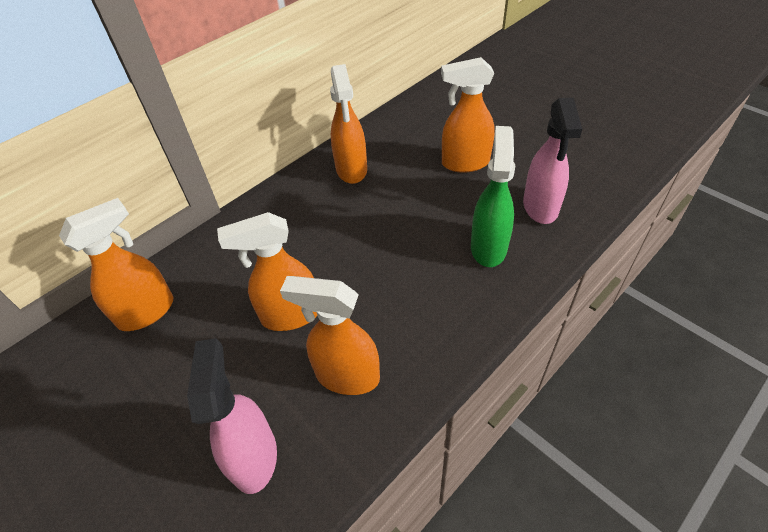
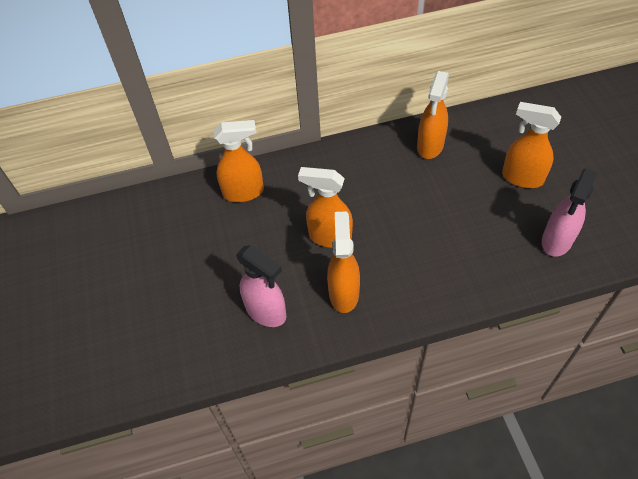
camera: 30 degrees right, 5 degrees up
(254, 456) = (266, 312): pink spray bottle -> pink spray bottle turned 105 degrees clockwise
(346, 376) = (344, 293): orange spray bottle -> orange spray bottle turned 45 degrees clockwise
(488, 247) = (494, 253): green spray bottle -> none

